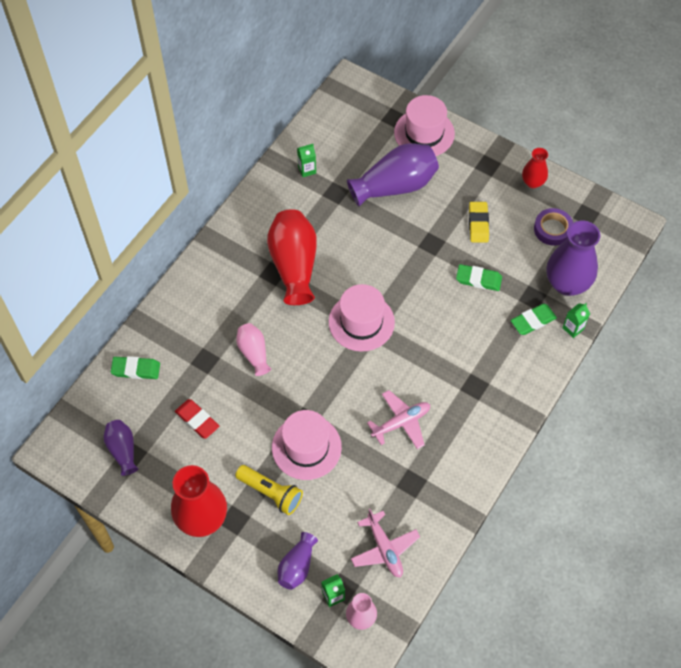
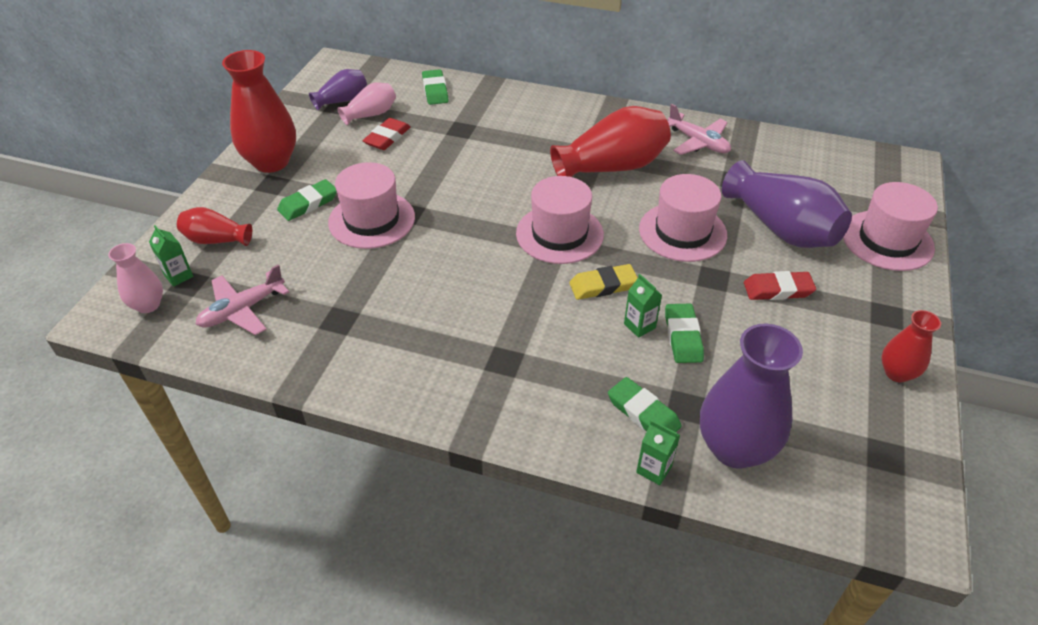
camera: 75 degrees right, 15 degrees down
(254, 353) = (482, 159): pink vase -> pink vase (371, 114)
(271, 493) = (308, 203): yellow flashlight -> green eraser
(297, 566) = (216, 240): purple vase -> red vase
(307, 170) = (751, 153): green carton -> green carton (639, 326)
(382, 245) = (682, 232): none -> pink hat
(401, 422) = (425, 295): pink plane -> pink plane (698, 142)
(452, 212) = (778, 289): none -> red eraser
(478, 224) = (777, 321): yellow eraser -> yellow eraser (603, 285)
(552, 229) = (826, 412): purple tape -> none

